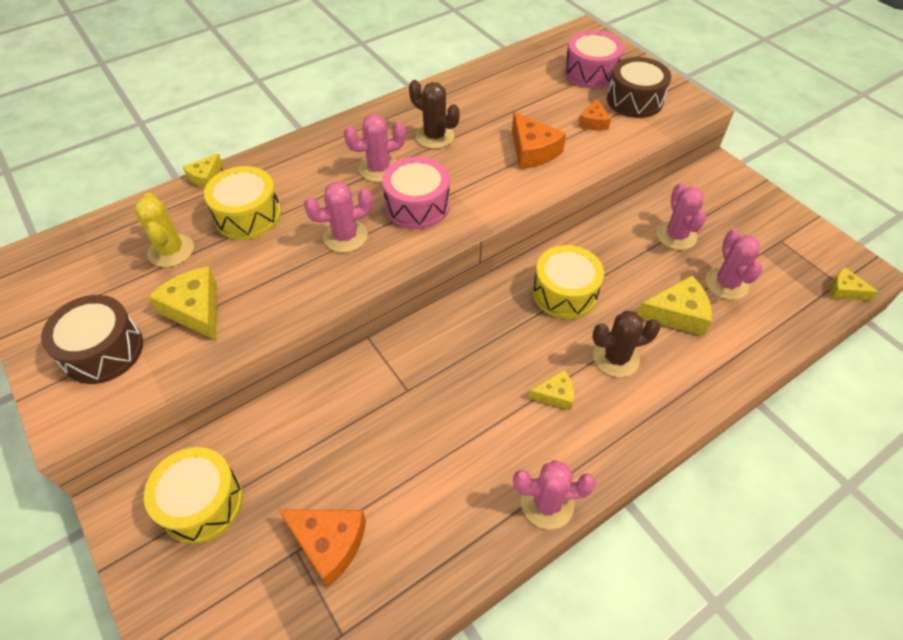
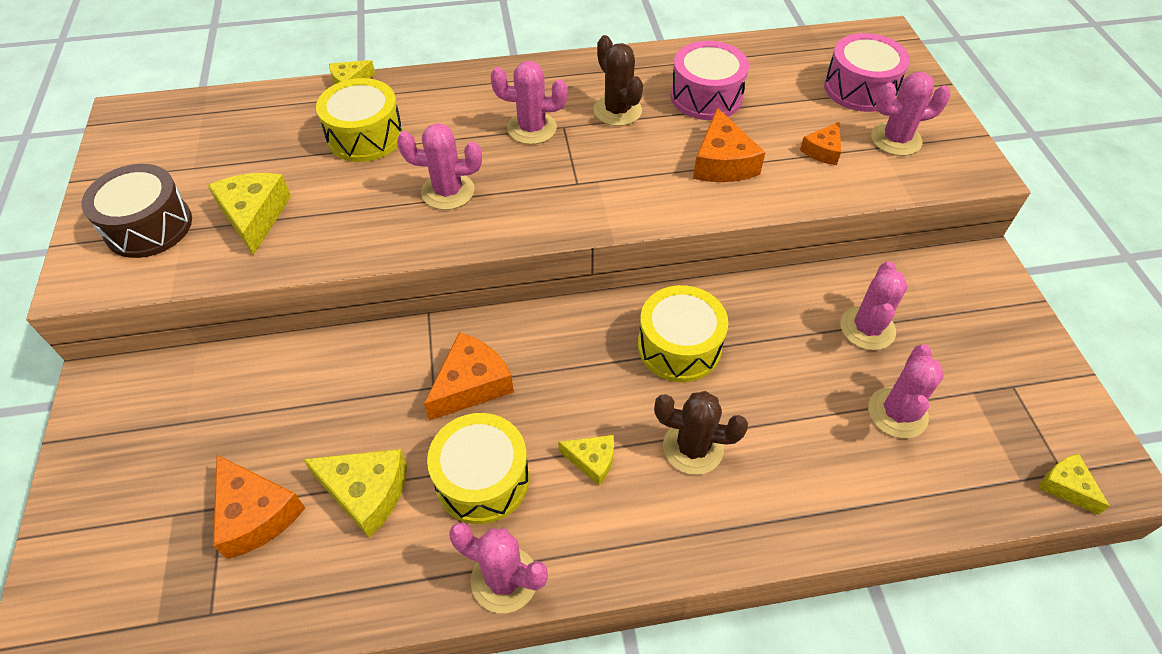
camera: 25 degrees right, 0 degrees up
(171, 251) = (270, 148): yellow cactus -> none
(202, 503) = (167, 418): yellow drum -> yellow drum (482, 479)
(417, 205) = (546, 183): pink drum -> pink drum (706, 96)
(435, 377) = (471, 384): none -> orange cheese
(634, 100) = (896, 139): brown drum -> pink cactus
(677, 314) = (806, 425): yellow cheese -> yellow cheese (366, 493)

